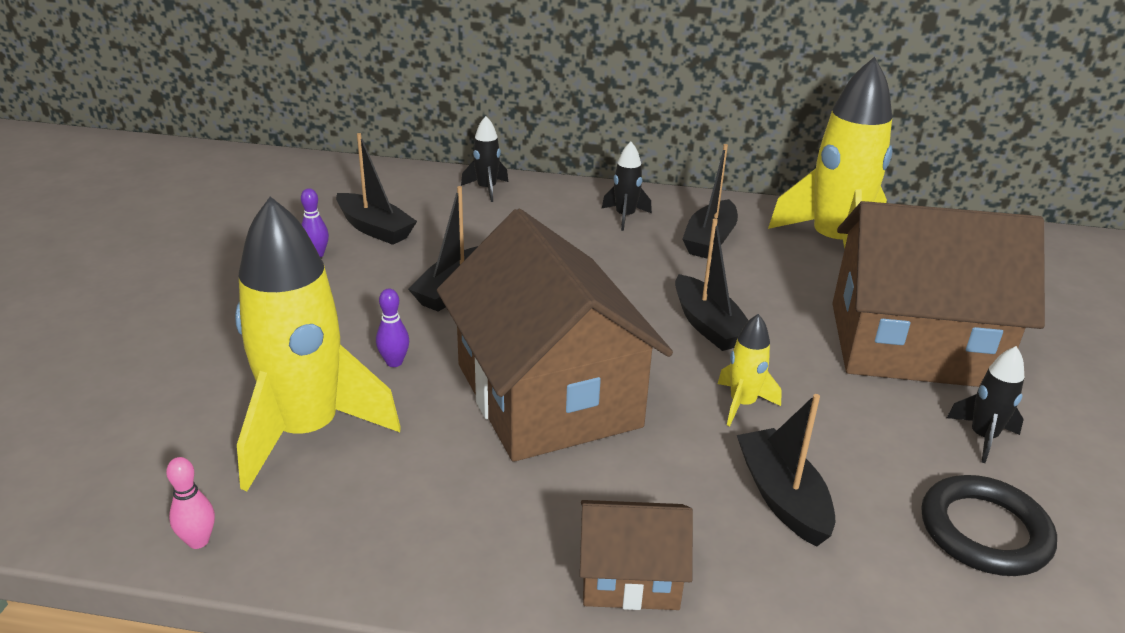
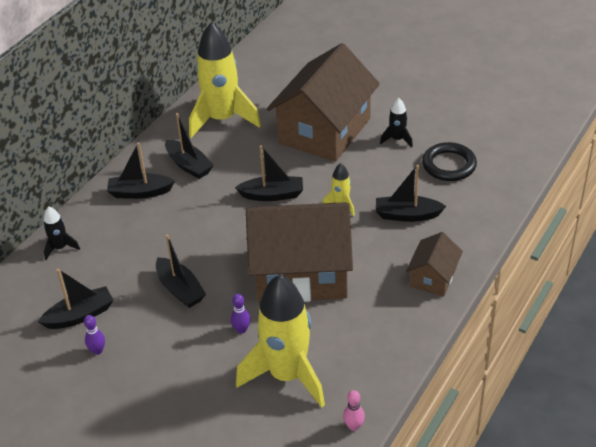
camera: 65 degrees left, 10 degrees up
(625, 217) = (140, 192): black rocket -> black boat

